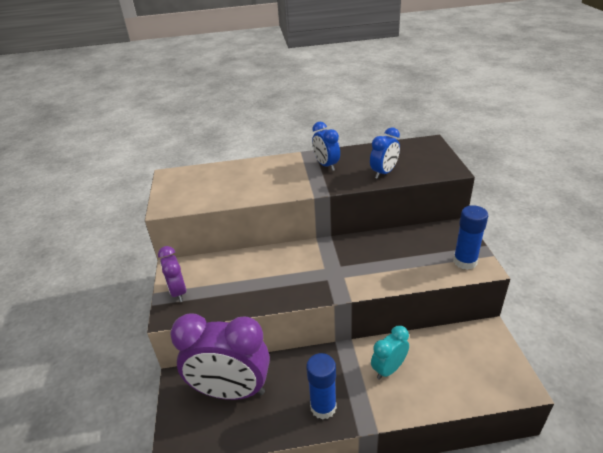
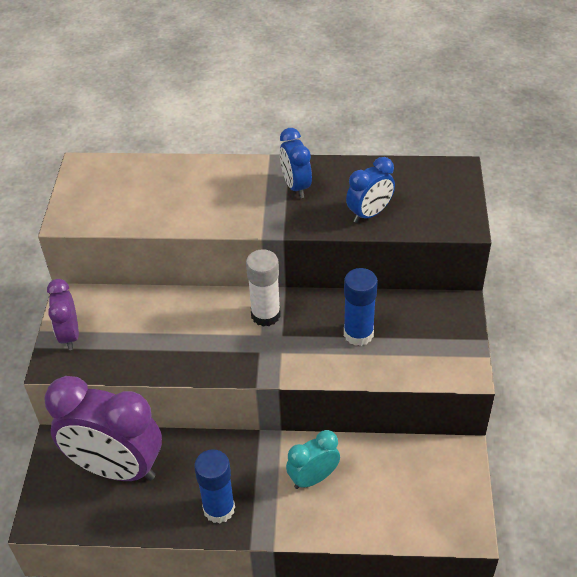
camera: 10 degrees right, 10 degrees up
(323, 255) = (265, 315): none -> white glue stick
(465, 261) = (446, 359): blue glue stick -> blue glue stick (358, 334)

